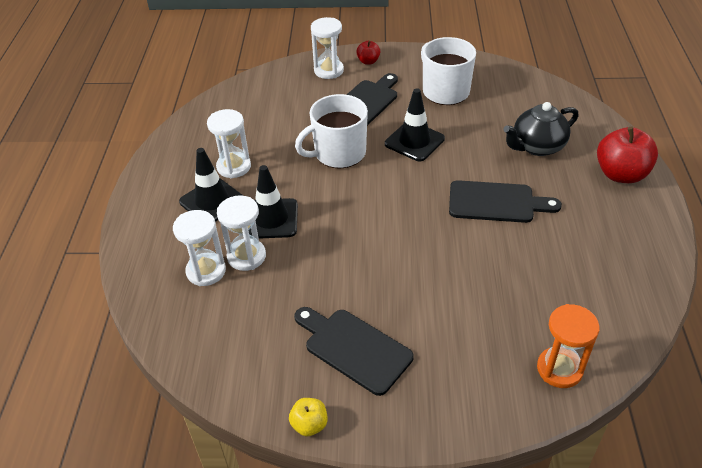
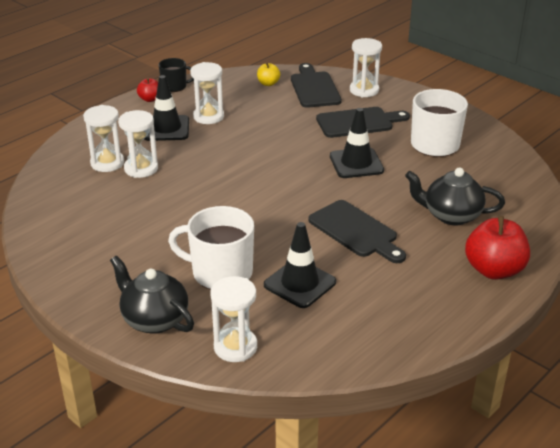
camera: 40 degrees right, 10 degrees down
(158, 153) = (174, 86): none -> black mug
(271, 219) = (186, 157): black traffic cone -> black traffic cone (300, 283)
(309, 425) = (44, 271): yellow apple -> yellow apple (268, 83)
(338, 153) = (289, 143): white mug -> white mug (220, 272)
(353, 348) = (126, 252): black cutting board -> black cutting board (314, 88)
(368, 61) = (404, 98): red apple -> red apple (150, 99)
(468, 395) = (154, 319): none -> black teapot
(559, 369) = (235, 347): orange hourglass -> white hourglass

